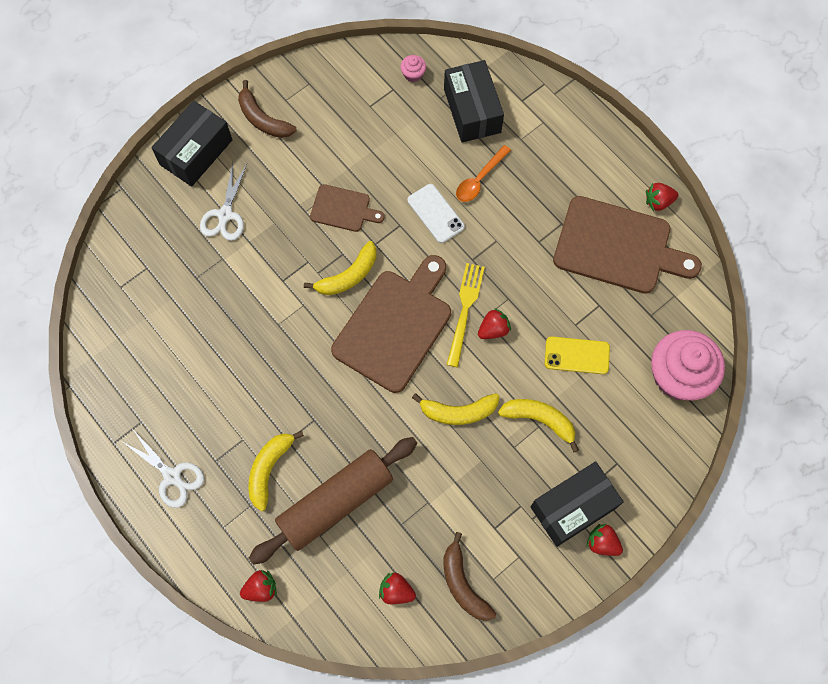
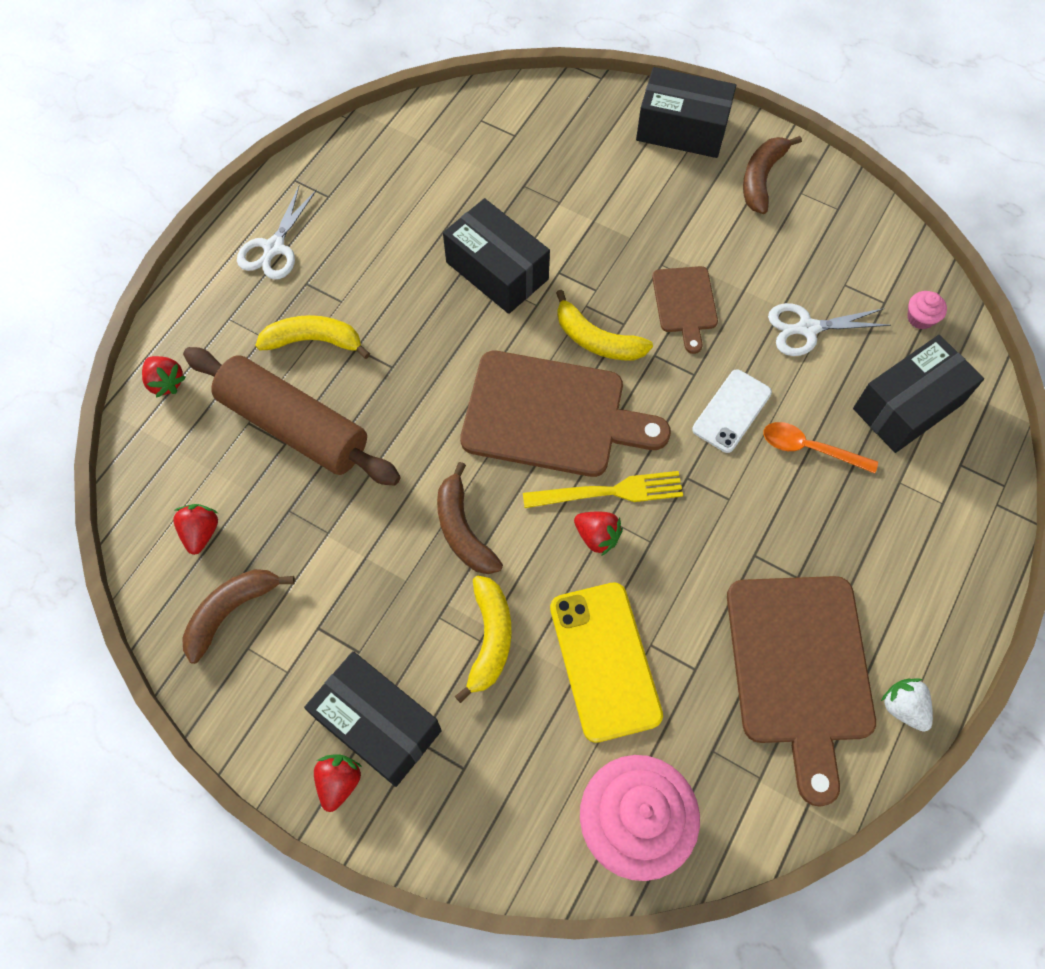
camera: 70 degrees right, 5 degrees down
(225, 215) = (616, 185): white scissors -> white scissors (807, 328)
(263, 321) = (497, 270): none -> black box
(458, 412) = (463, 530): yellow banana -> brown banana
(577, 355) = (604, 661): yellow phone -> yellow phone, size x1.56
(658, 202) = (903, 707): red strawberry -> white strawberry

